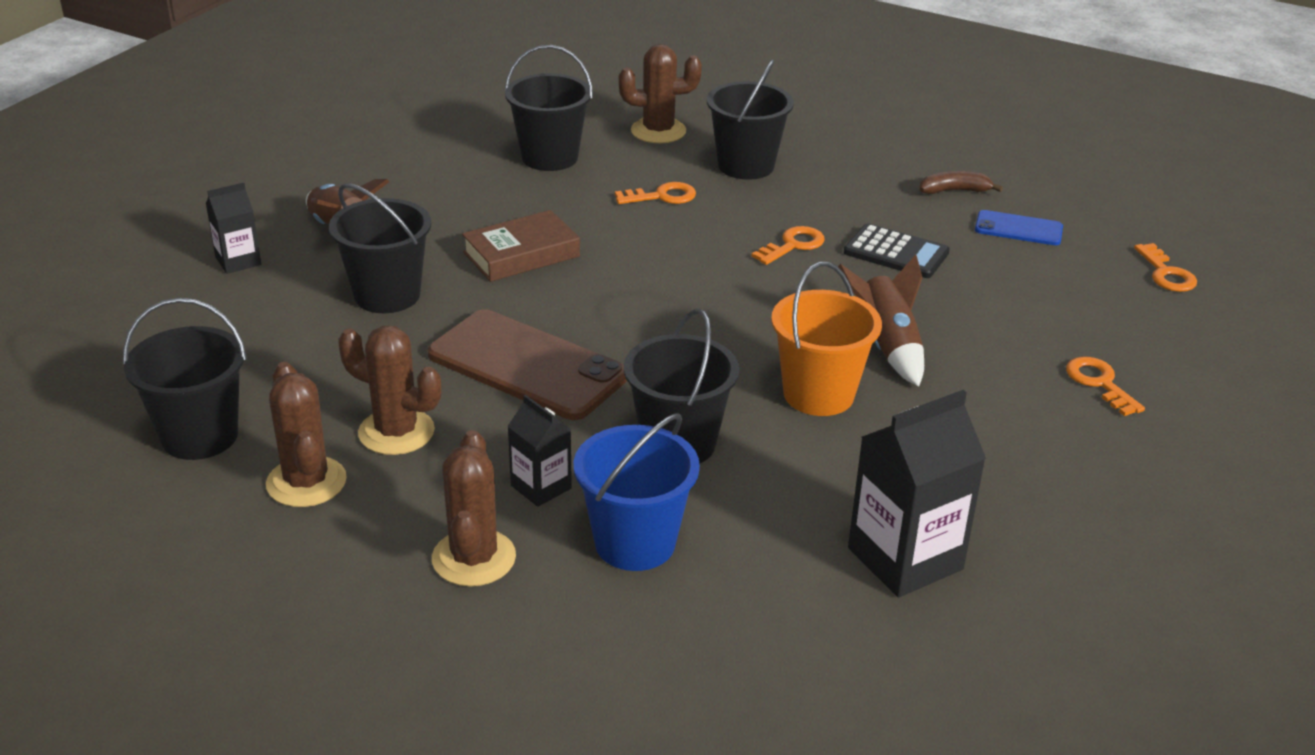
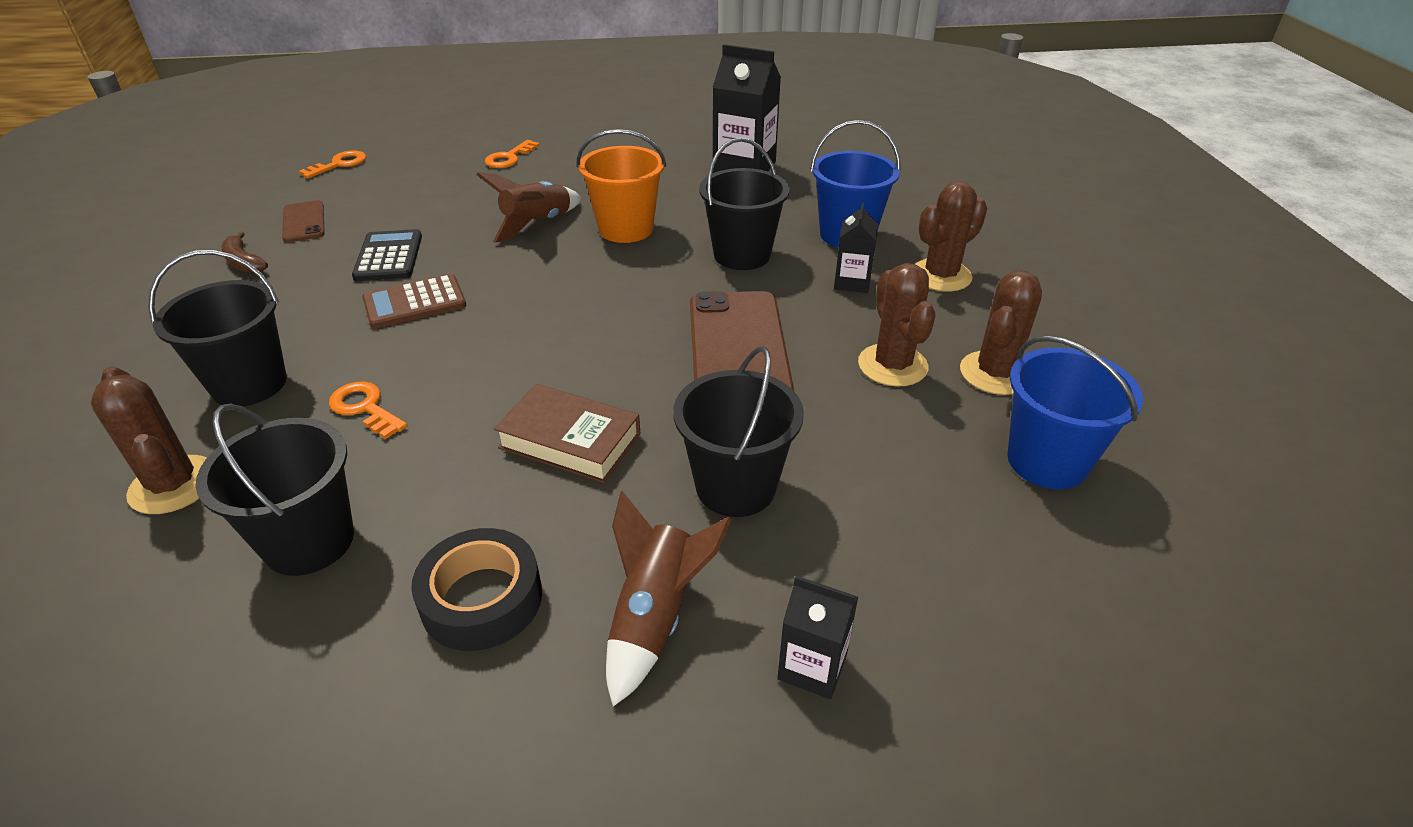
camera: 125 degrees left, 5 degrees up
(200, 436) = (1047, 461): black bucket -> blue bucket
(431, 191) = (482, 599): none -> black tape
(793, 245) = (414, 302): orange key -> brown calculator
(1018, 229) = (303, 222): blue phone -> brown phone

